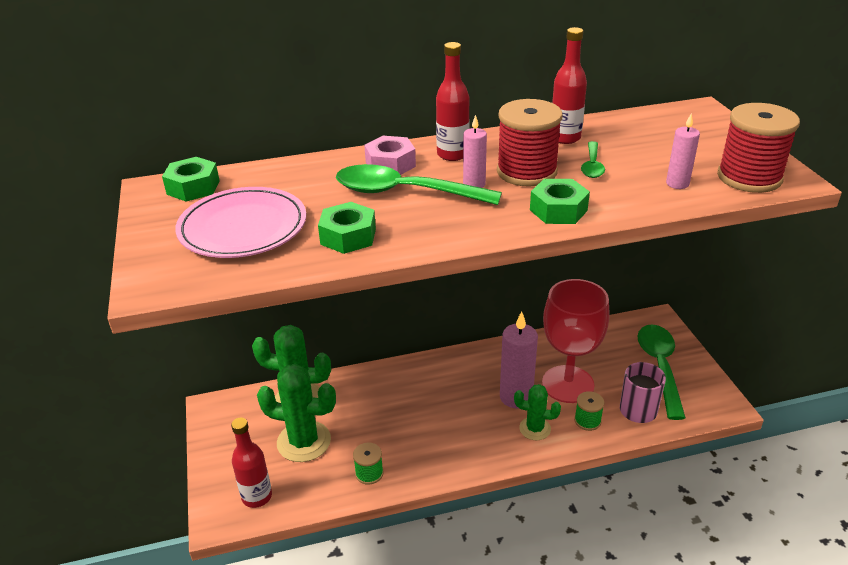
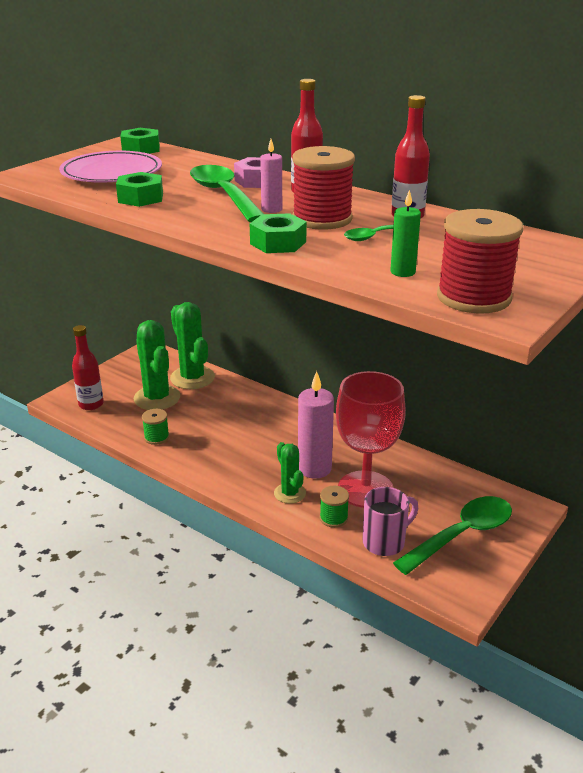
camera: 50 degrees right, 5 degrees down
(677, 184) = (402, 272): pink candle -> green candle

